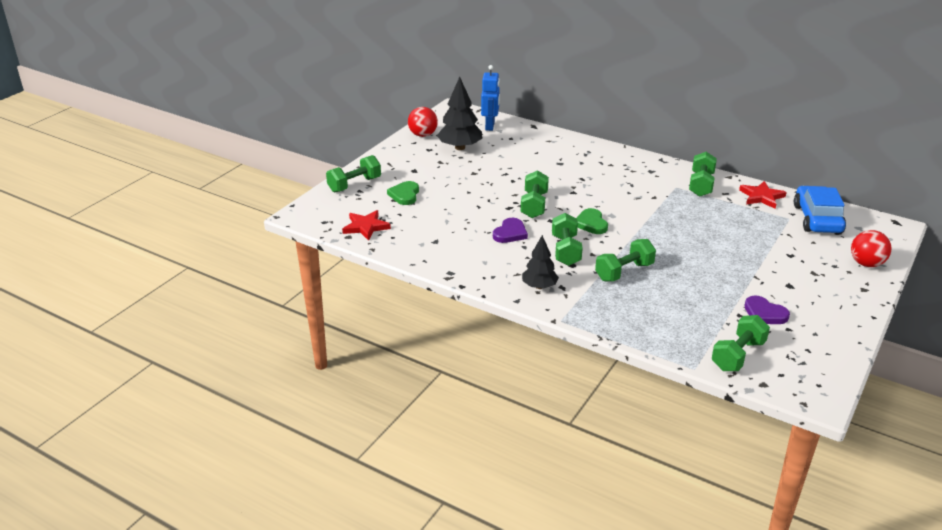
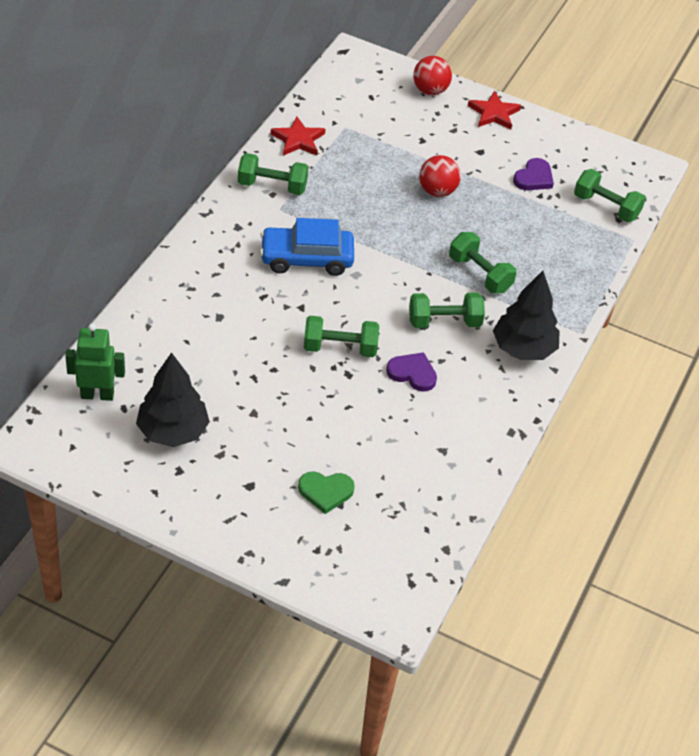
camera: 100 degrees left, 15 degrees up
(354, 185) = (300, 558): green dumbbell -> none
(366, 227) = (419, 531): red star -> red star (494, 113)
(423, 135) = (128, 481): red ball -> red ball (437, 191)
(490, 126) = (97, 394): blue robot -> green robot
(539, 286) = (523, 348): black tree -> black tree, size x1.56
(591, 223) = (379, 295): green heart -> none
(817, 219) = (344, 106): blue car -> blue car (306, 258)

